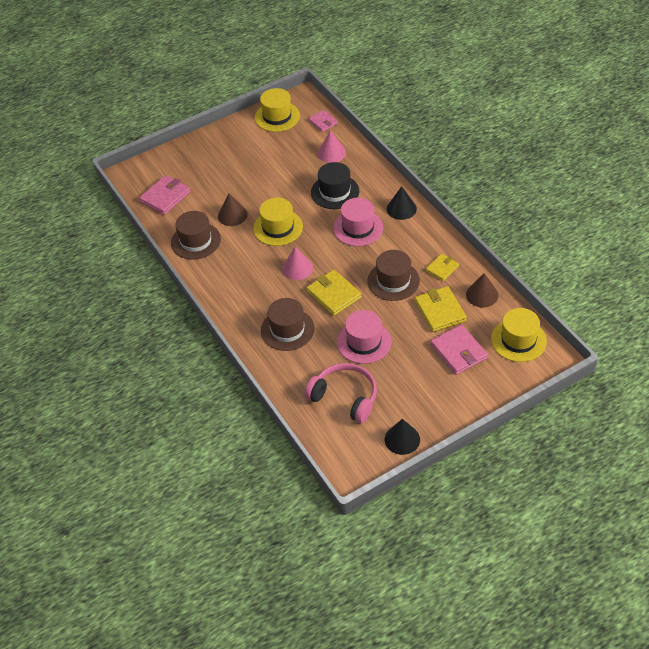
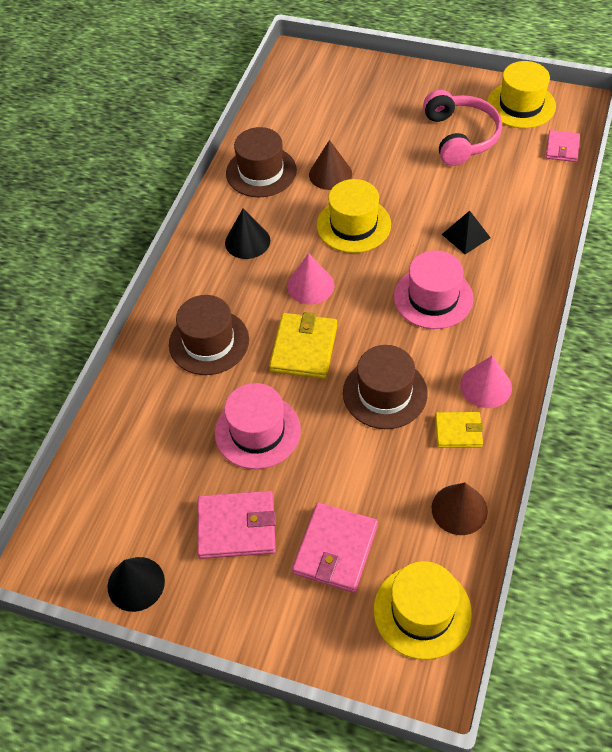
camera: 50 degrees right, 5 degrees up
(165, 197) = (297, 105): pink wallet -> pink wallet (236, 527)
(331, 153) = (524, 189): pink cone -> pink cone (486, 386)
(335, 192) = (466, 236): black hat -> black pyramid
(345, 397) = (154, 472): pink headphones -> pink headphones (460, 136)
(401, 208) = (512, 318): black cone -> black cone (247, 241)
(440, 311) = (384, 479): yellow wallet -> none

